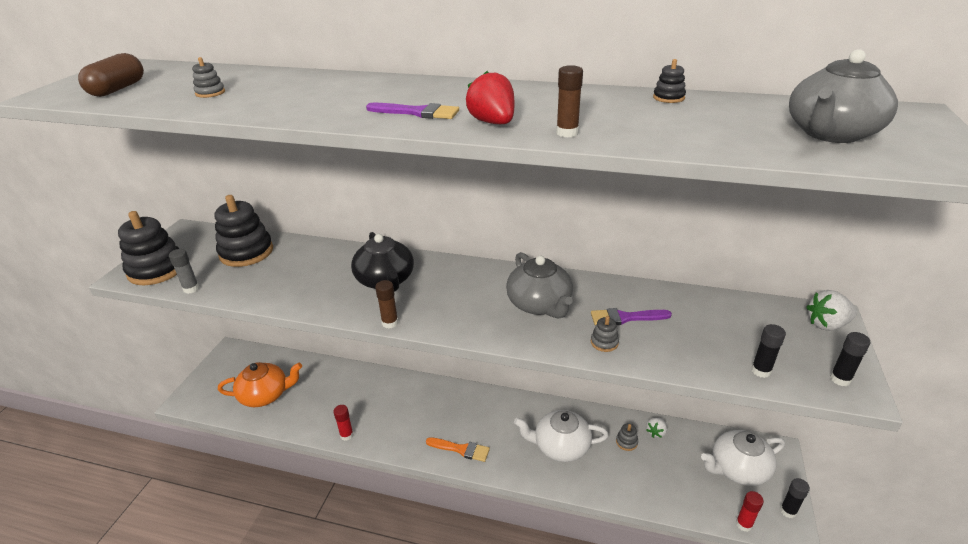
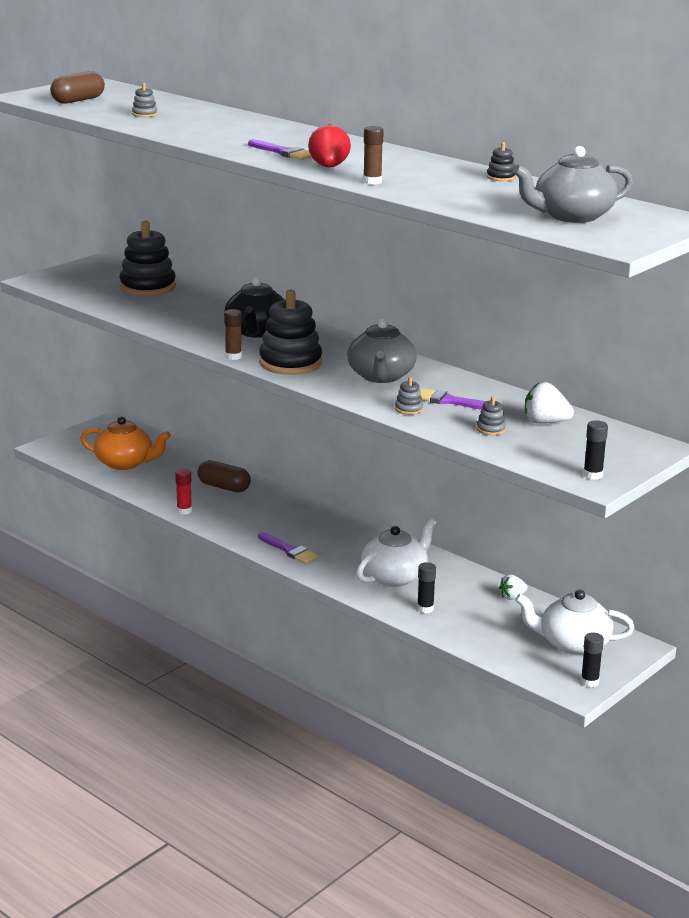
camera: 25 degrees right, 10 degrees down
(156, 270) = (62, 282): black stacking toy -> black stacking toy (290, 363)
(191, 289) = (83, 300): grey glue stick -> none
(363, 393) = (224, 487): none -> brown capsule
(461, 449) = (289, 550): orange brush -> purple brush
(560, 446) = (395, 577): white teapot -> white teapot turned 105 degrees clockwise
(626, 442) = (470, 594): grey stacking toy -> grey stacking toy (491, 429)
(744, 524) = (529, 674): red glue stick -> none
(761, 371) = (527, 454): black glue stick -> black glue stick (425, 608)
(827, 324) = (643, 449): white strawberry -> white strawberry (545, 422)

